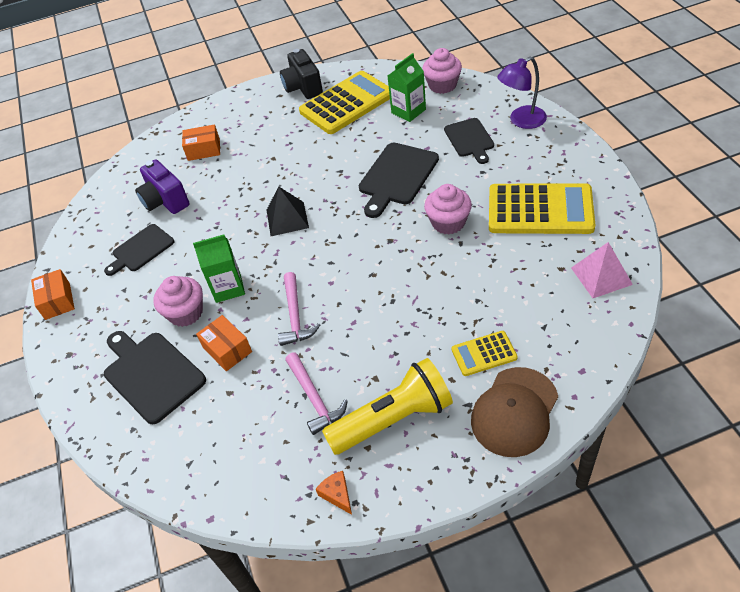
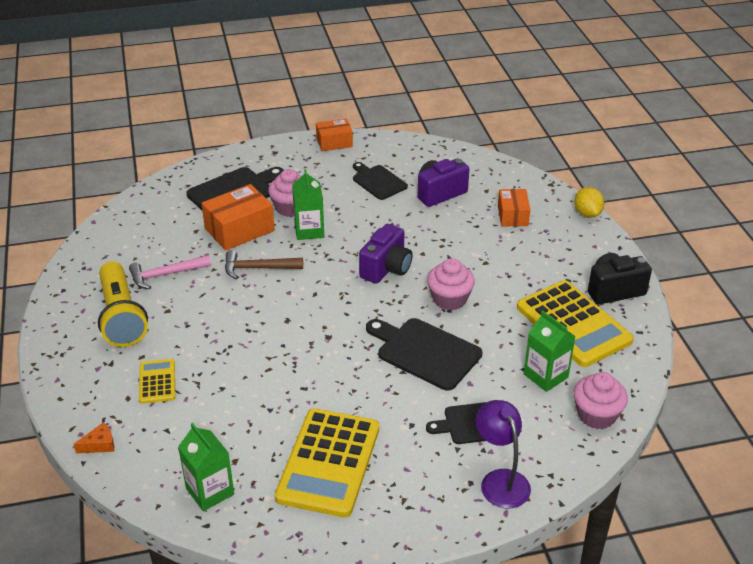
camera: 90 degrees right, 10 degrees down
(201, 108) = (587, 213): none -> yellow lemon
(227, 350) = (239, 230): orange box -> orange box, size x1.57
(287, 218) = (386, 268): black pyramid -> purple camera
(295, 316) = (258, 268): pink hammer -> brown hammer
(337, 494) = (74, 281): orange cheese -> orange cheese (99, 445)
(448, 222) = (337, 383): pink cupcake -> pink cupcake (449, 299)
(514, 412) = (87, 390): brown cap -> none
(601, 276) = (210, 491): pink pyramid -> green carton

